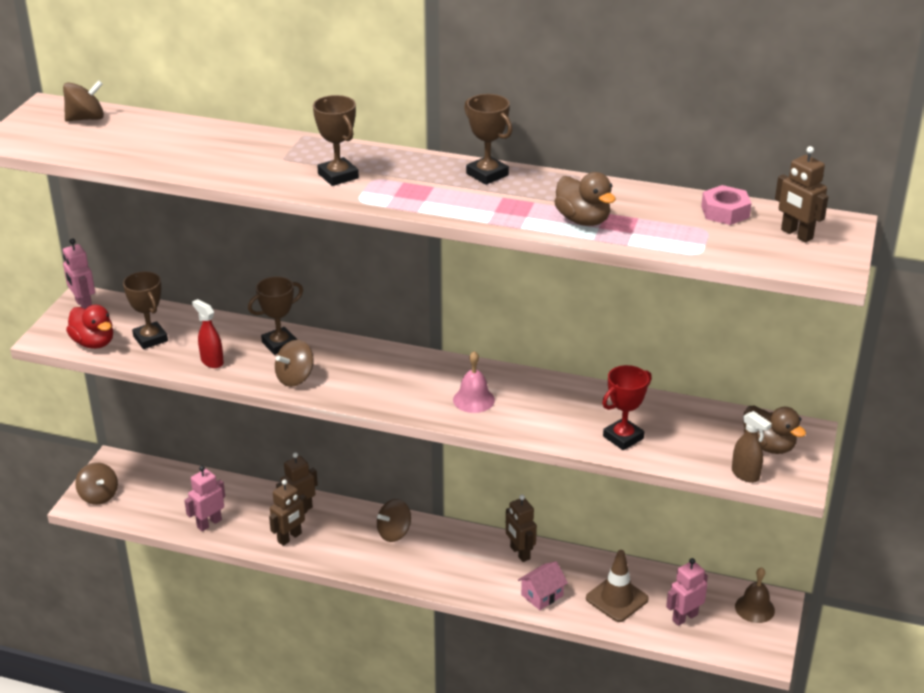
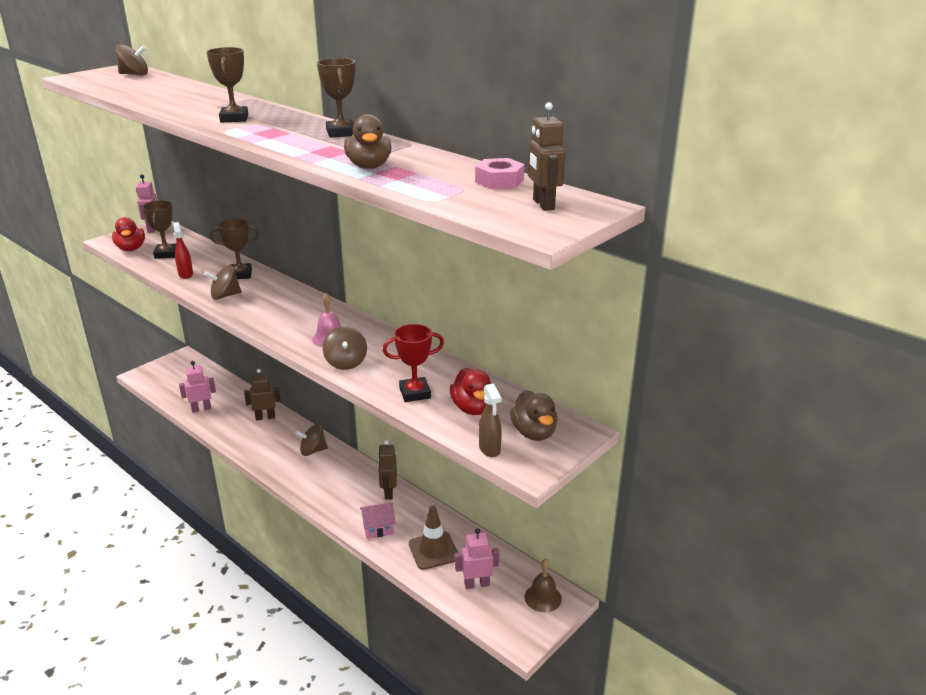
camera: 25 degrees right, 5 degrees down
(99, 496) = (155, 373): brown spinning top -> brown spinning top (346, 362)
(289, 538) = (242, 433): brown robot -> none
(692, 437) = (472, 408): none -> red duck

